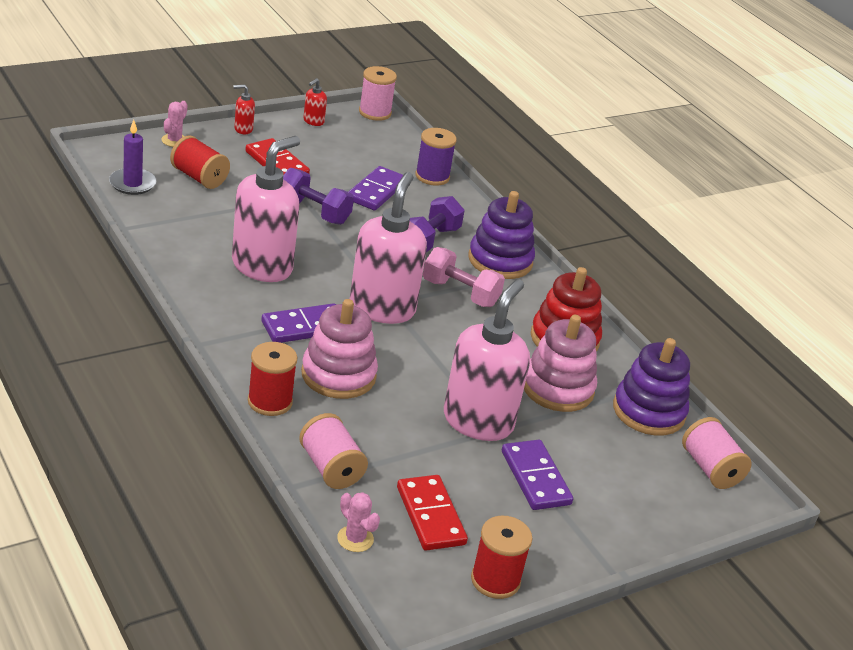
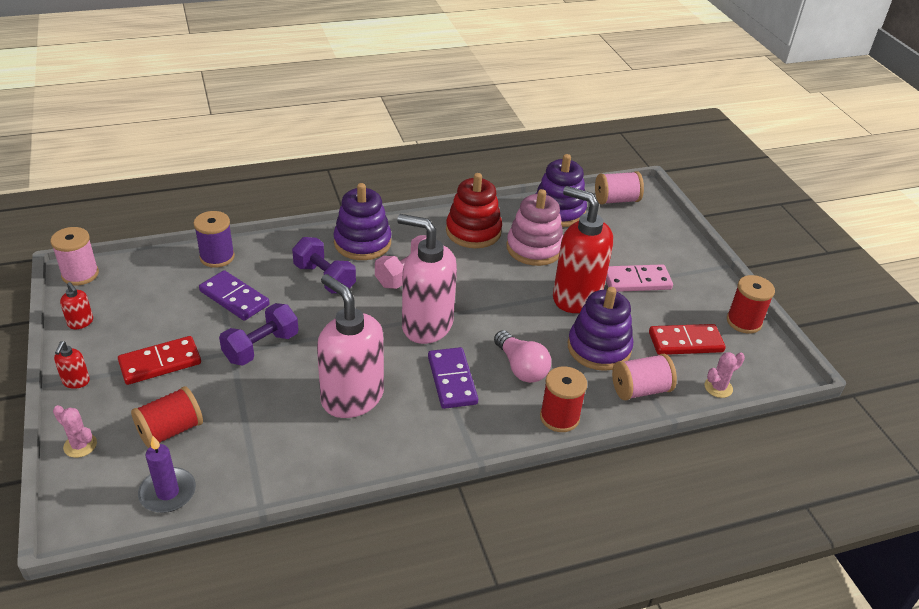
camera: 75 degrees left, 5 degrees up
(338, 375) = (521, 368): pink stacking toy -> pink light bulb
(391, 437) = (599, 348): none -> purple stacking toy
(478, 421) = (576, 297): pink soap dispenser -> red soap dispenser
(535, 478) = (636, 281): purple domino -> pink domino

